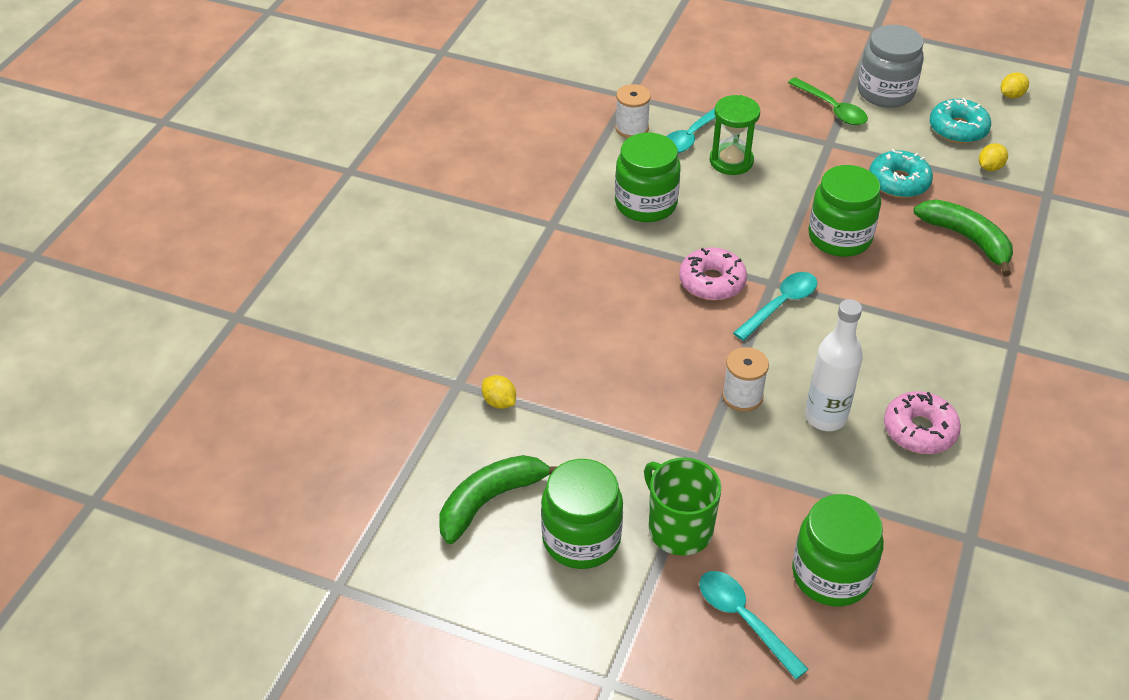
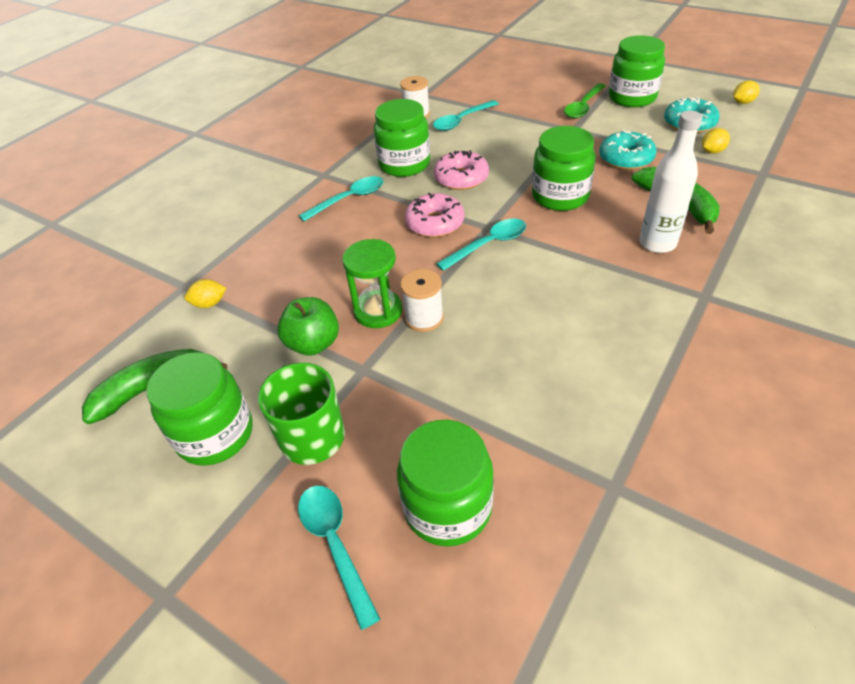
camera: 15 degrees right, 0 degrees up
(499, 402) = (209, 304): yellow lemon -> yellow lemon turned 75 degrees counterclockwise
(599, 257) = (349, 199): none -> turquoise spoon
(638, 436) = (313, 344): none -> green apple
(731, 161) = (486, 138): green hourglass -> green hourglass (378, 311)
(825, 417) = (496, 344): white bottle -> white bottle (657, 243)
(832, 109) = (583, 107): green spoon -> green spoon turned 60 degrees clockwise
(885, 92) = (632, 97): grey jar -> green jar
(919, 430) = (588, 366): pink donut -> pink donut (461, 178)

